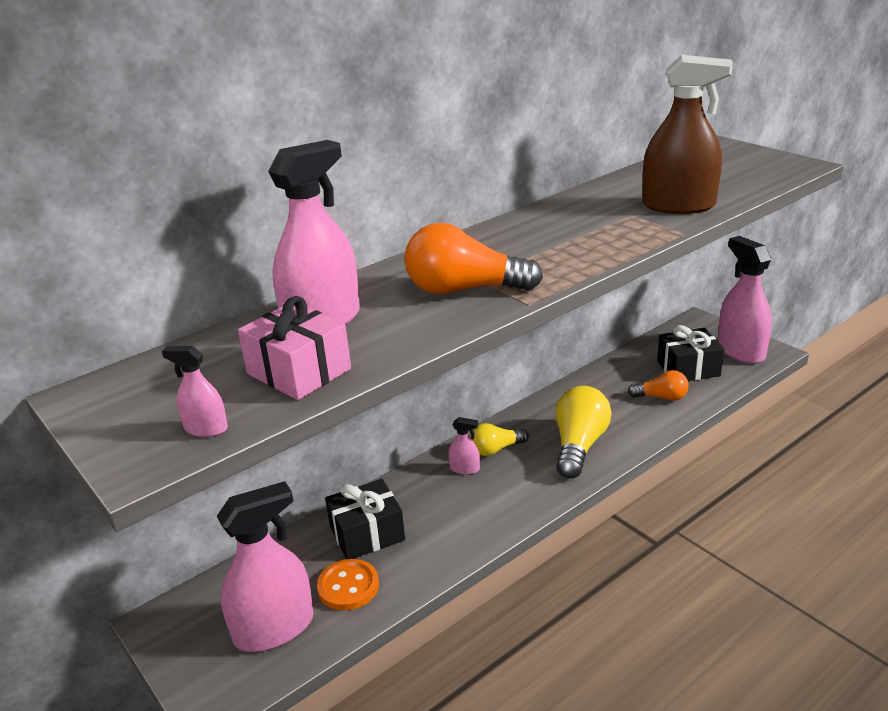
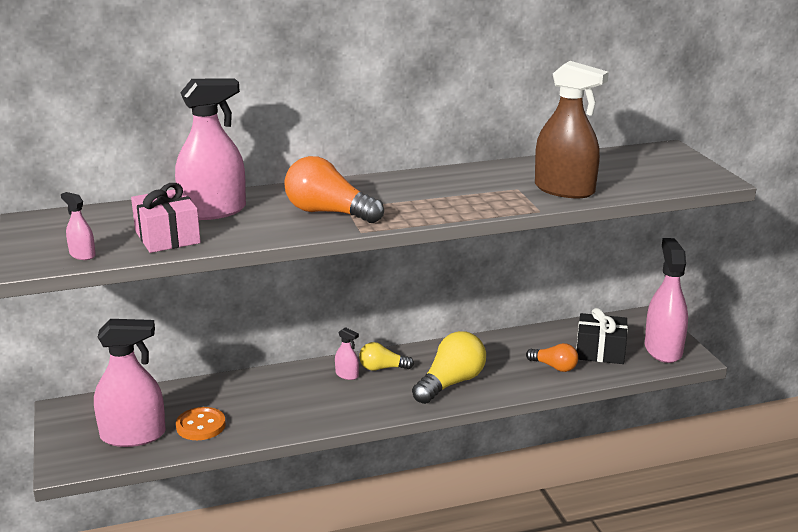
camera: 20 degrees right, 5 degrees down
(367, 533) = (240, 397): black gift -> none

